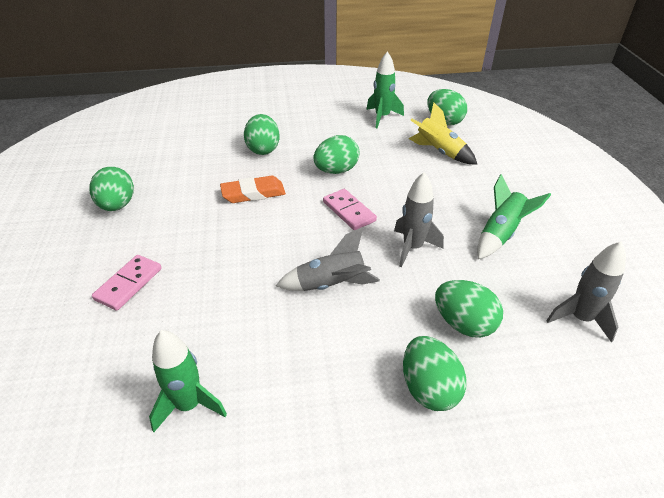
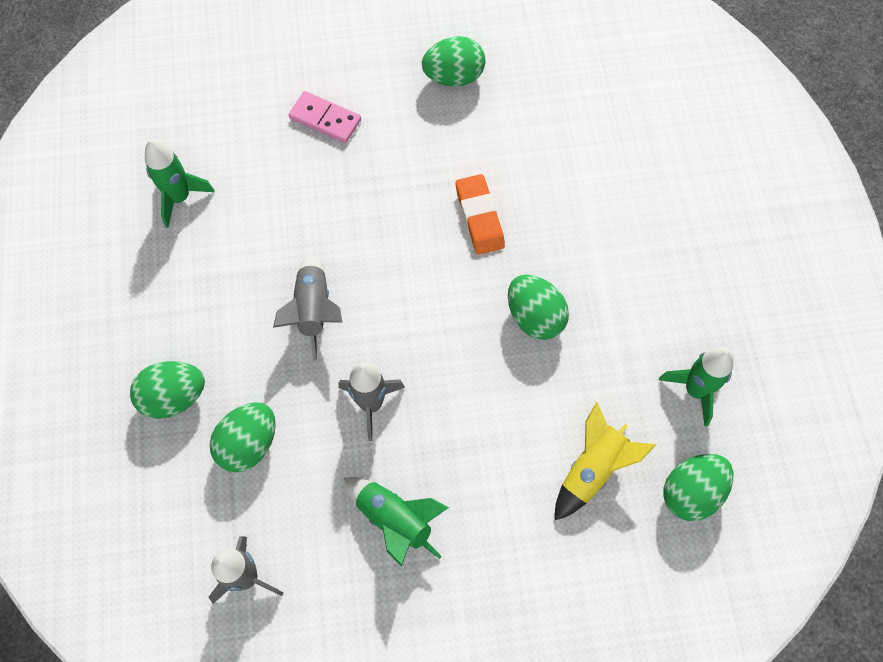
camera: 90 degrees right, 25 degrees up
(263, 149) = (585, 219): green egg -> none
(349, 211) = (443, 332): pink domino -> none

